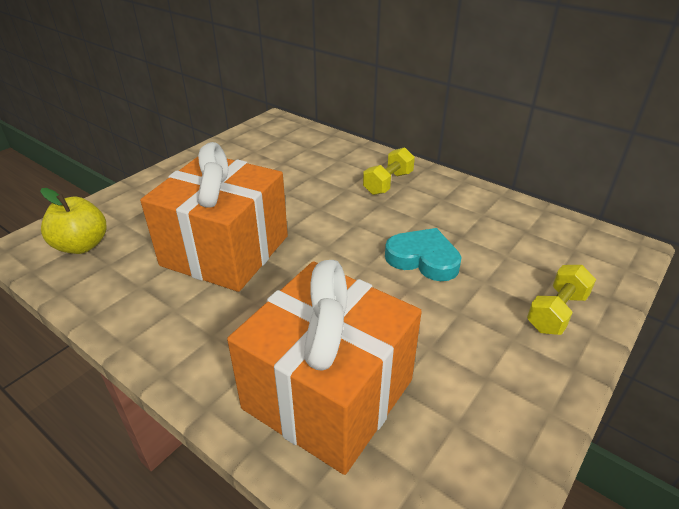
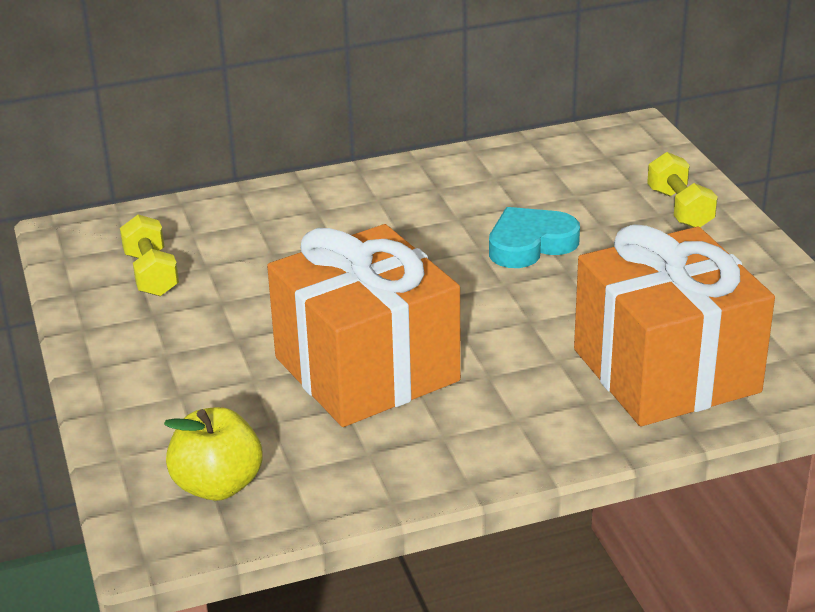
camera: 55 degrees left, 5 degrees down
(388, 183) = (361, 208): yellow dumbbell -> yellow dumbbell (151, 274)

